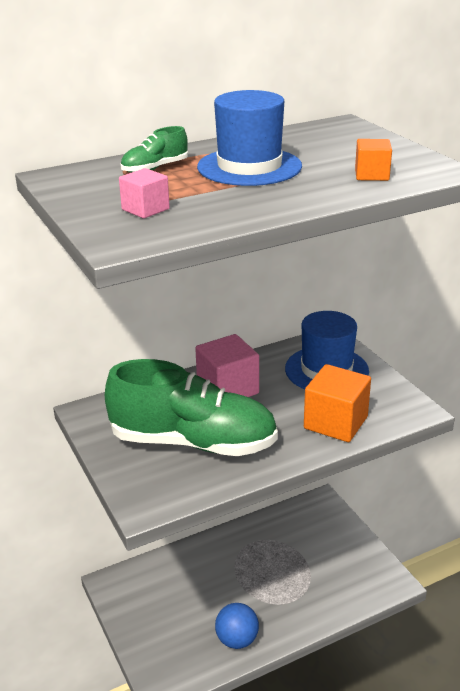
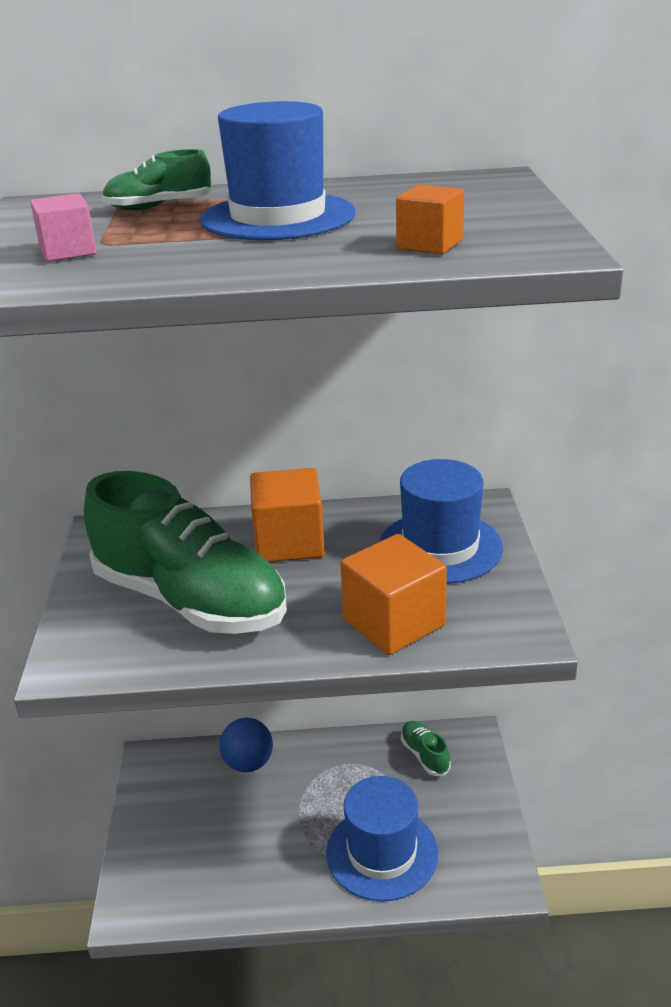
camera: 25 degrees right, 0 degrees up
(227, 389) = (289, 542): pink cube -> orange cube
(237, 640) = (251, 886): blue ball -> blue ball (248, 763)
(299, 521) = (424, 755): none -> green shoe
(309, 590) = (382, 853): none -> blue hat

